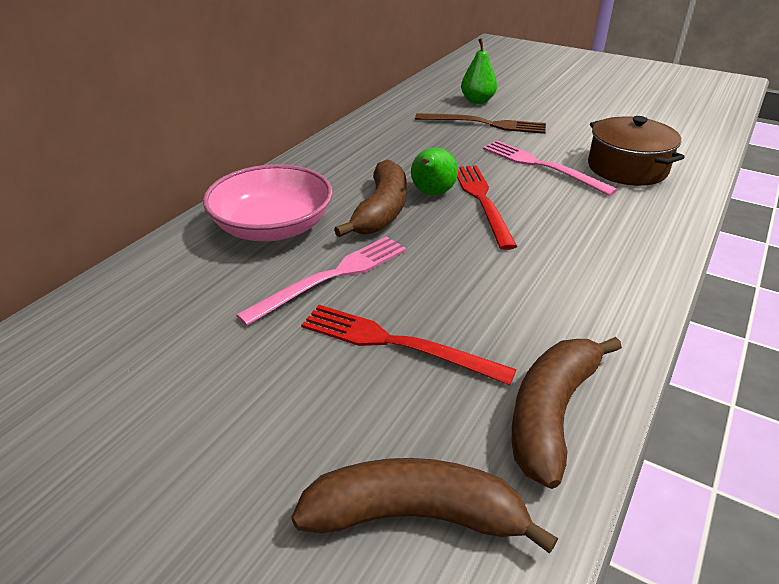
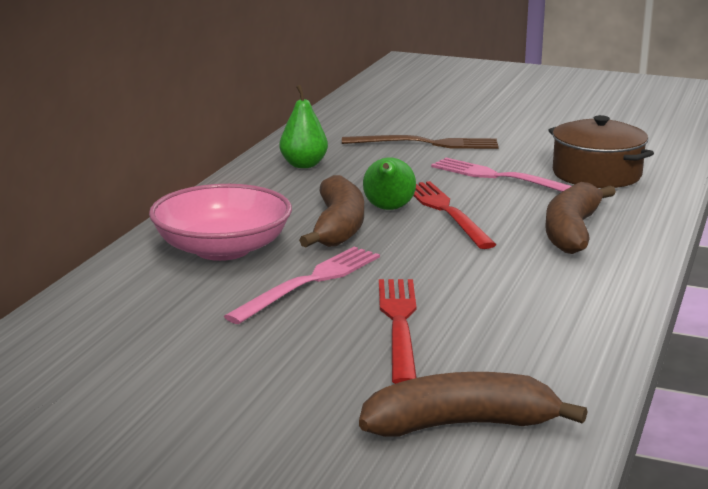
camera: 10 degrees left, 15 degrees down
(396, 344) = (399, 325): red fork -> red fork turned 75 degrees clockwise
(477, 101) = (409, 122): green pear -> green pear (304, 165)
(551, 414) = (562, 357): brown banana -> brown banana (572, 231)

